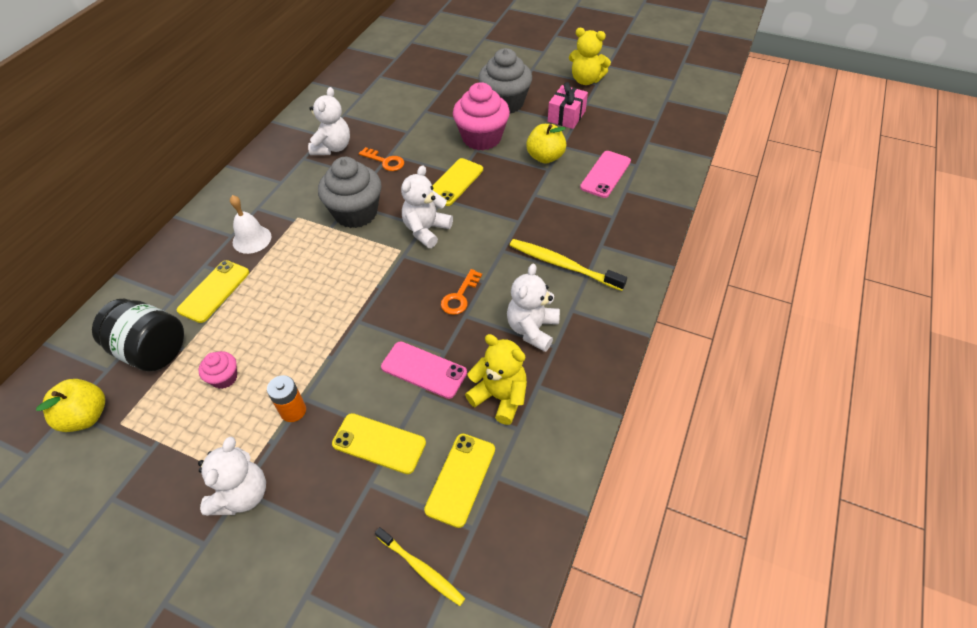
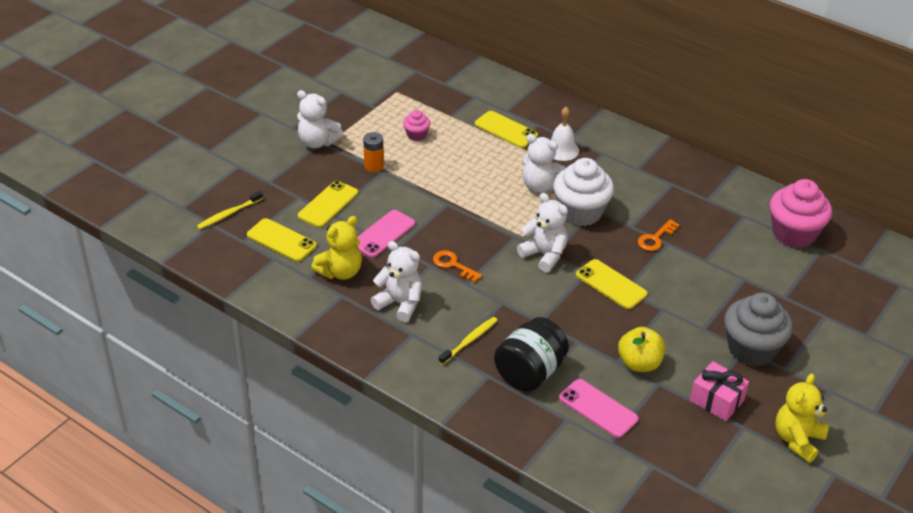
camera: 100 degrees right, 10 degrees down
(86, 416) = (408, 78): yellow apple -> none
(152, 350) = (455, 102): black jar -> black jar (530, 372)
(332, 147) = (685, 204): white teddy bear -> white teddy bear (540, 186)
(356, 213) = (580, 212): grey cupcake -> white cupcake
(481, 138) = (684, 317): pink cupcake -> pink cupcake (794, 233)
(562, 265) = (470, 340): yellow toothbrush -> yellow toothbrush, size x0.66

